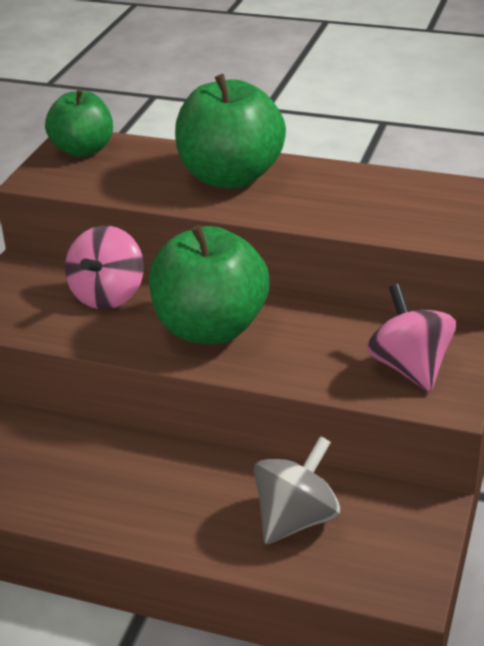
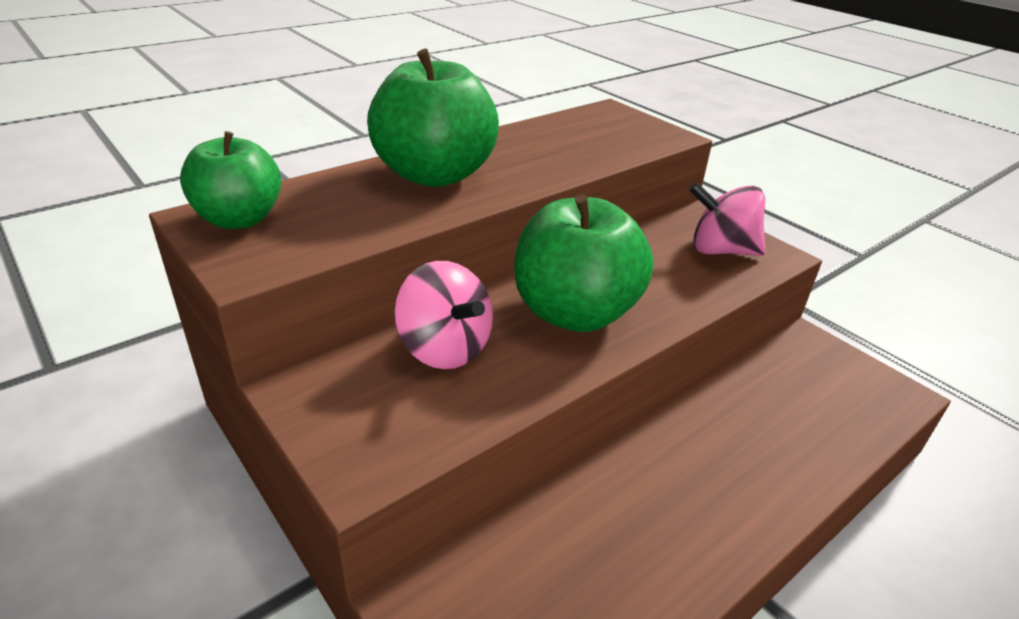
camera: 60 degrees left, 0 degrees up
(296, 519) = (788, 412): grey spinning top -> none

